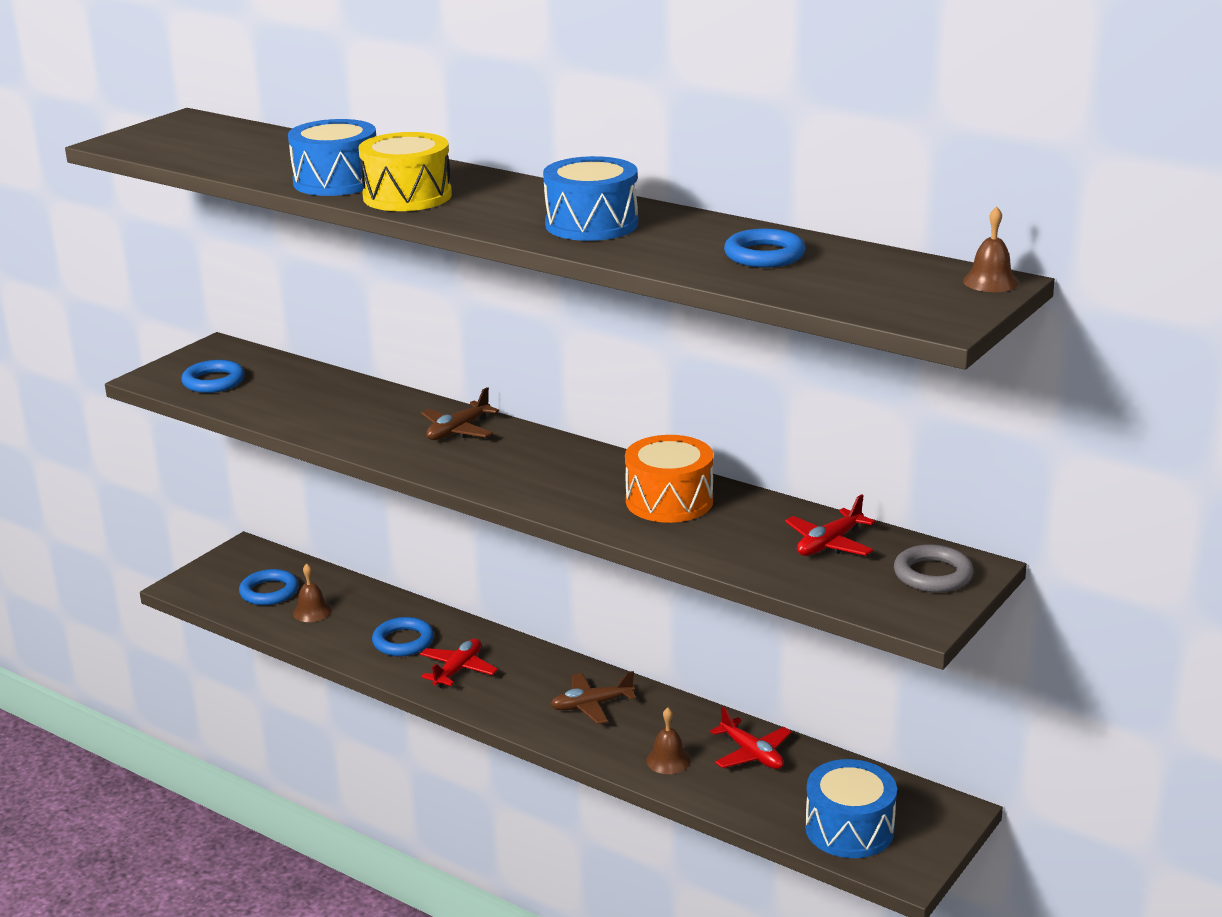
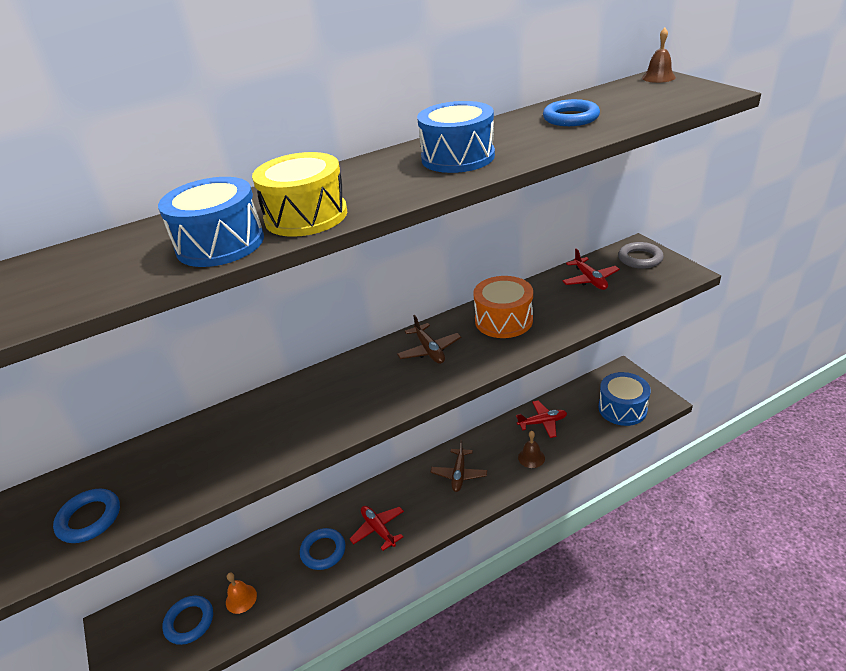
camera: 60 degrees left, 10 degrees up
(312, 611) = (241, 598): brown bell -> orange bell
(458, 430) = (330, 387): brown plane -> brown plane (429, 350)

